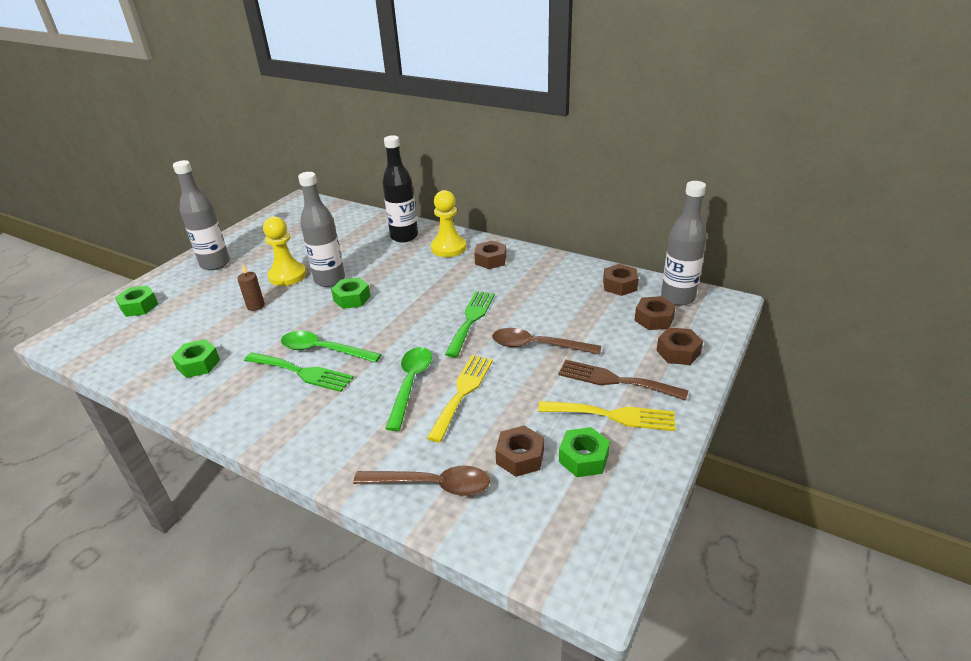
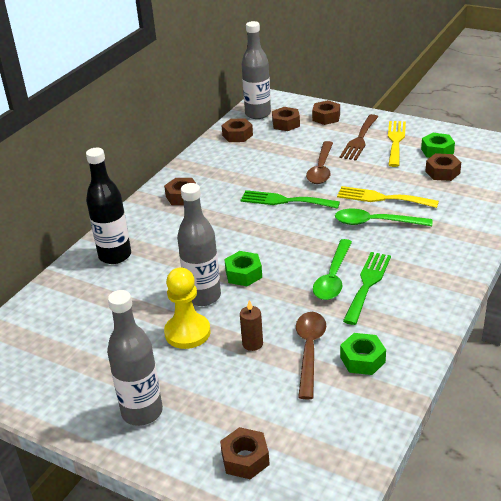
camera: 90 degrees left, 0 degrees up
(139, 306) = (245, 459): green nut -> brown nut
(432, 485) = (477, 203): brown spoon -> brown spoon (309, 351)
(448, 248) = (150, 223): yellow pawn -> none

